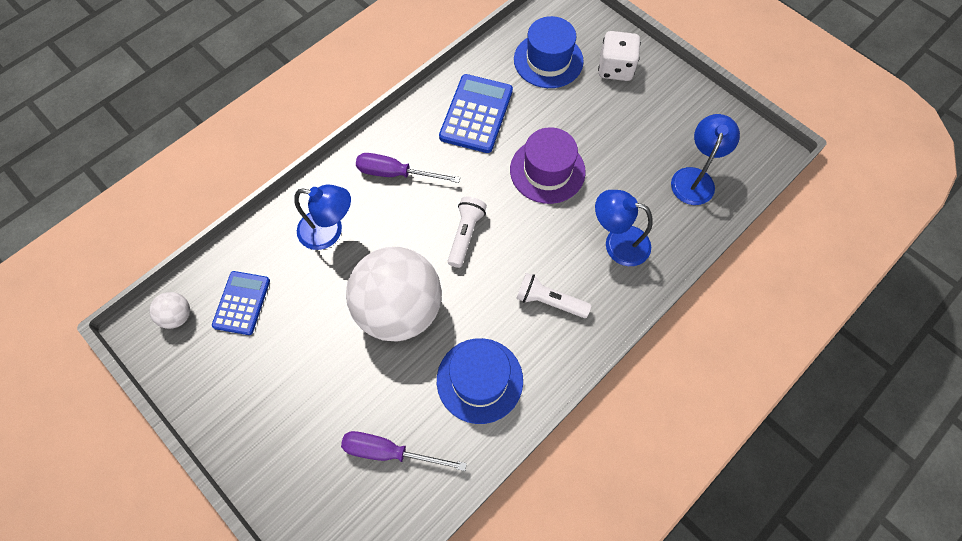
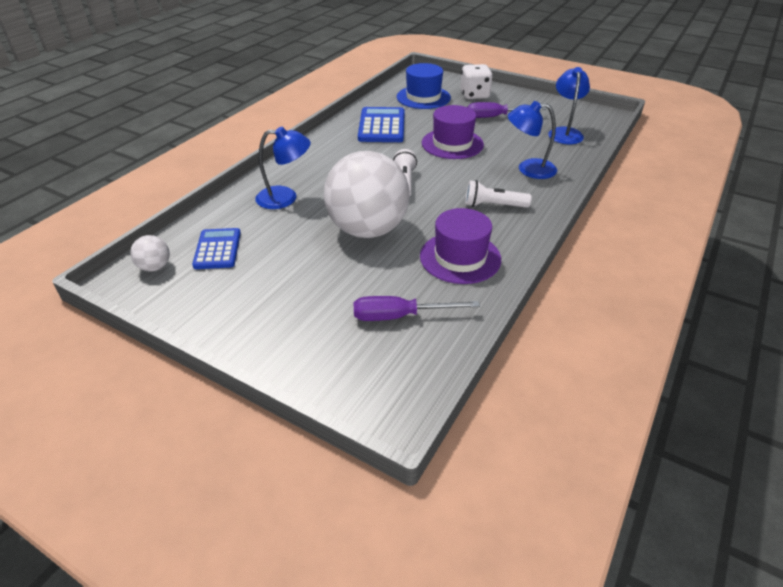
camera: 15 degrees left, 25 degrees down
(396, 173) = (330, 161): purple screwdriver -> purple screwdriver (495, 117)
(479, 380) = (460, 257): blue hat -> purple hat

